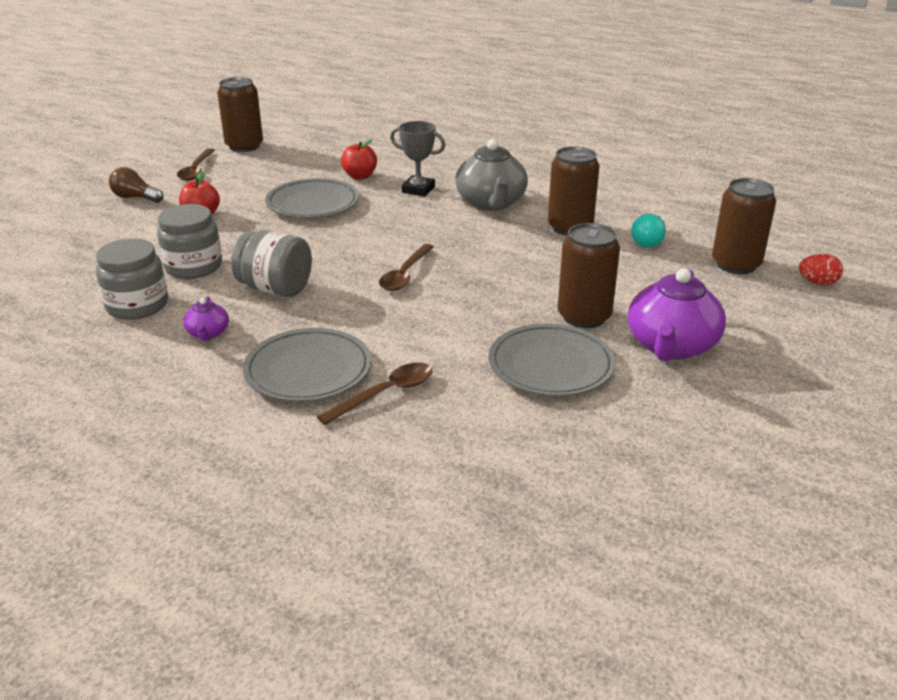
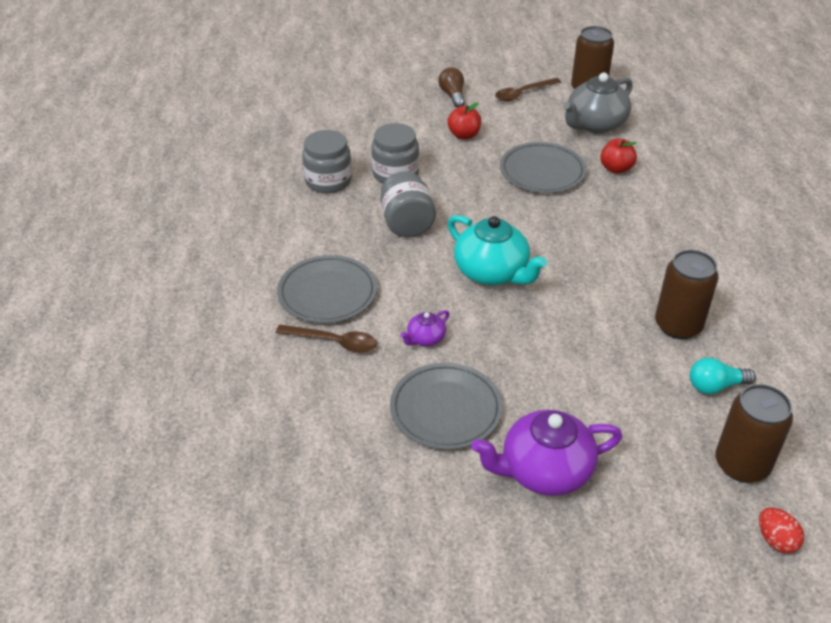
camera: 55 degrees right, 10 degrees up
(208, 333) = (327, 227): purple teapot -> purple teapot (425, 339)
(405, 275) = (492, 272): brown spoon -> turquoise teapot
(418, 189) = (634, 209): grey trophy -> none
(491, 203) = (663, 259): grey teapot -> grey teapot (595, 124)
(584, 316) = (536, 398): brown can -> none

